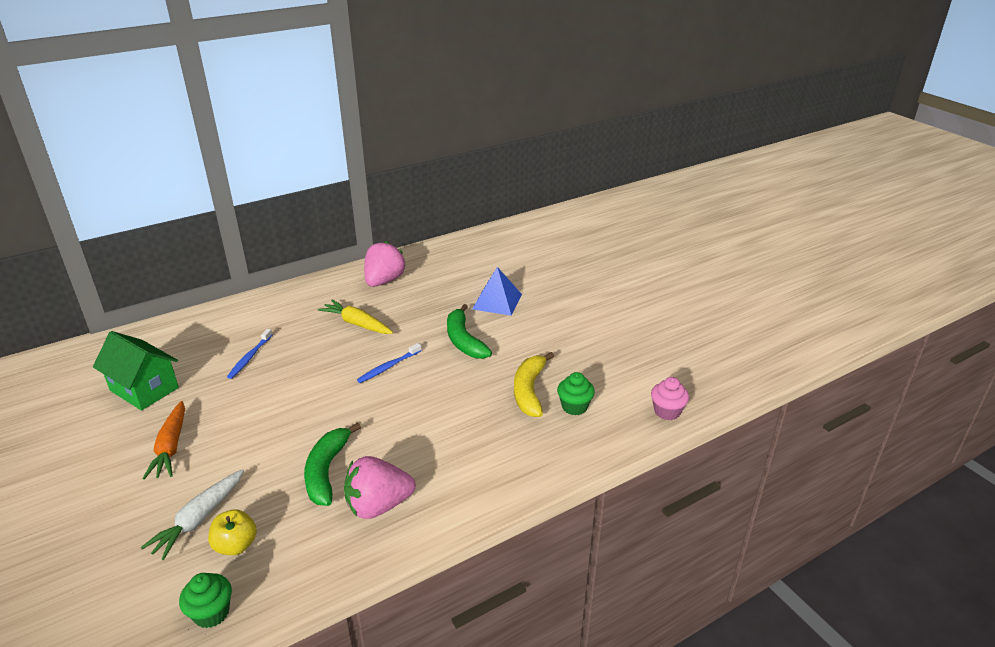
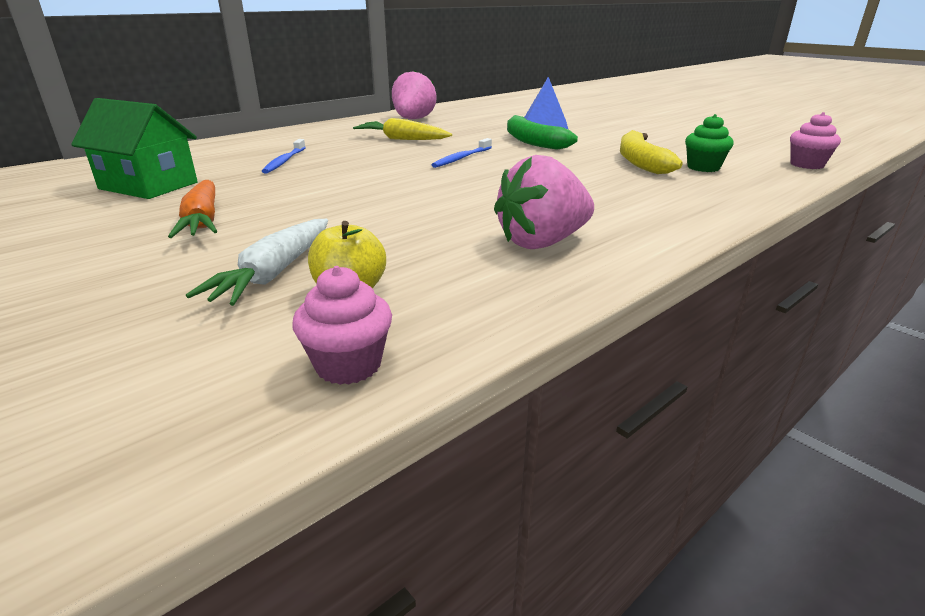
camera: 10 degrees left, 5 degrees down
(211, 613) = (348, 365): green cupcake -> pink cupcake
(326, 471) = (444, 223): green banana -> none

